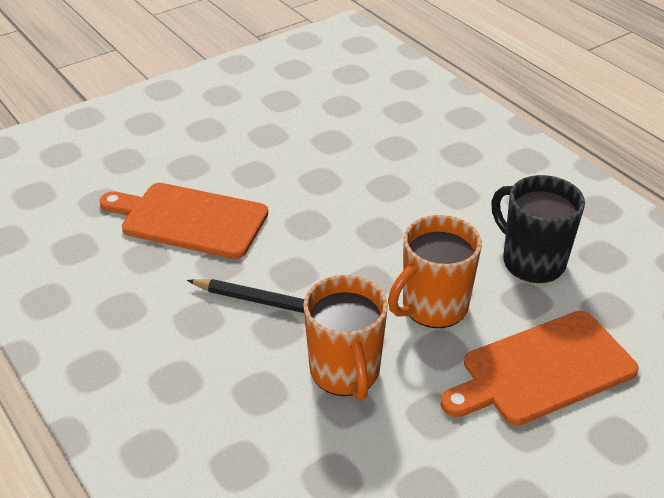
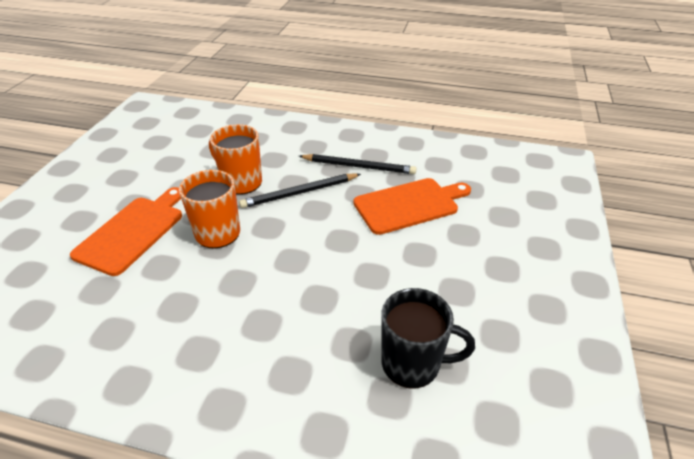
camera: 140 degrees right, 0 degrees up
(167, 303) = (358, 166): none -> black pencil
(531, 261) = (169, 296): black mug -> black mug (412, 364)

